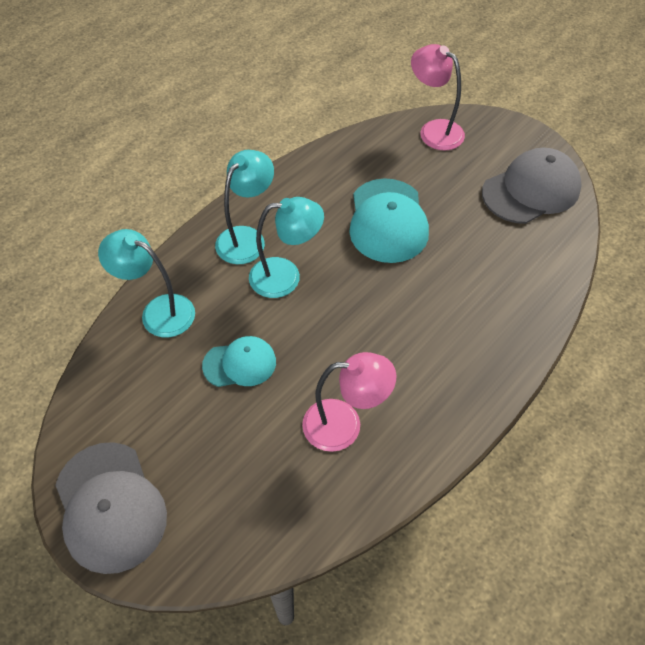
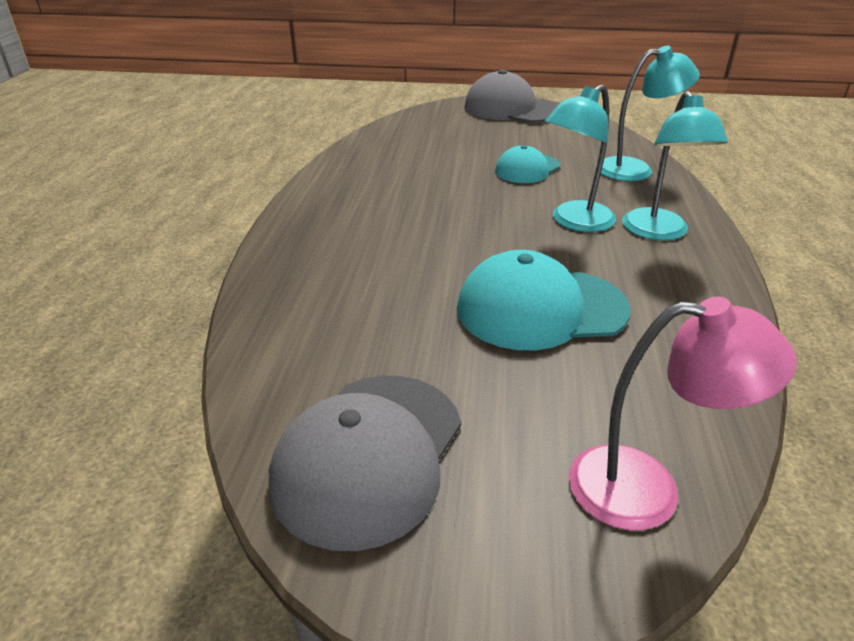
camera: 145 degrees right, 20 degrees down
(344, 425) = (405, 171): pink lamp -> none
(387, 221) = (541, 309): turquoise cap -> turquoise cap turned 60 degrees counterclockwise

